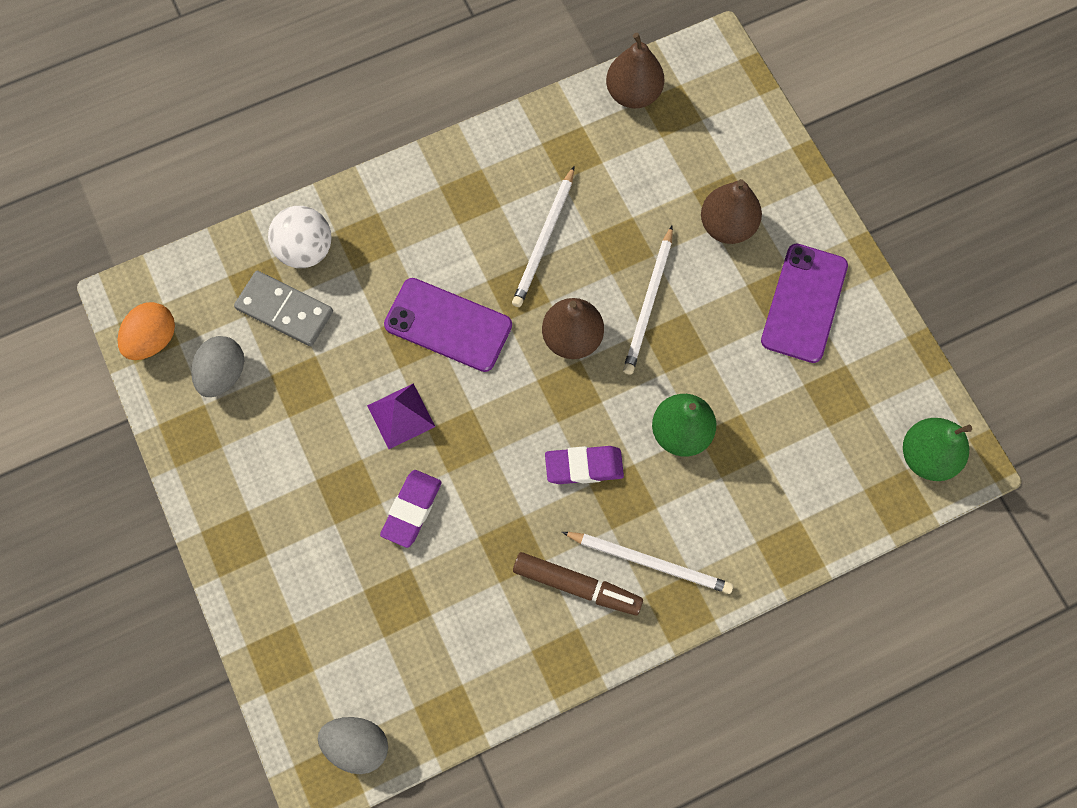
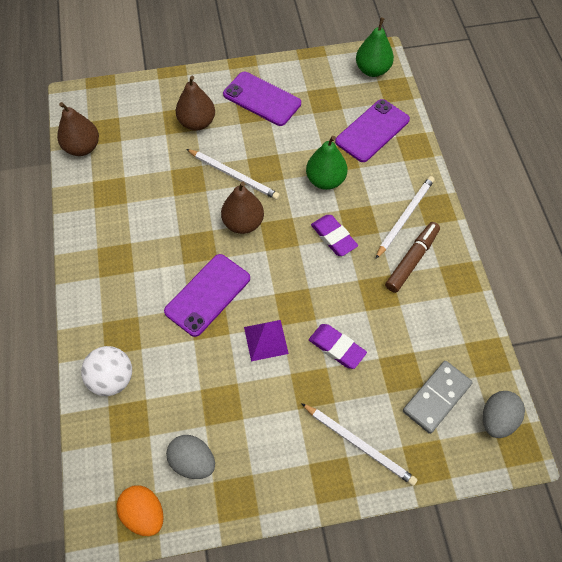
camera: 75 degrees left, 10 degrees down
(285, 310) = (156, 404): grey domino -> grey domino (436, 397)
(544, 240) = (167, 222): white pencil -> white pencil (359, 445)
(584, 466) = (333, 237): purple eraser -> purple eraser turned 45 degrees counterclockwise
(798, 482) = (372, 131): none -> purple phone

